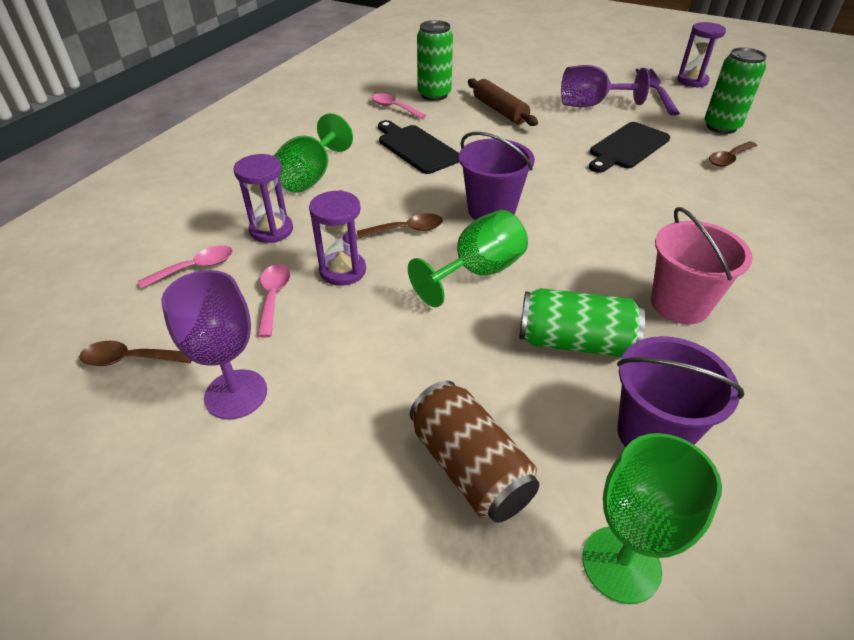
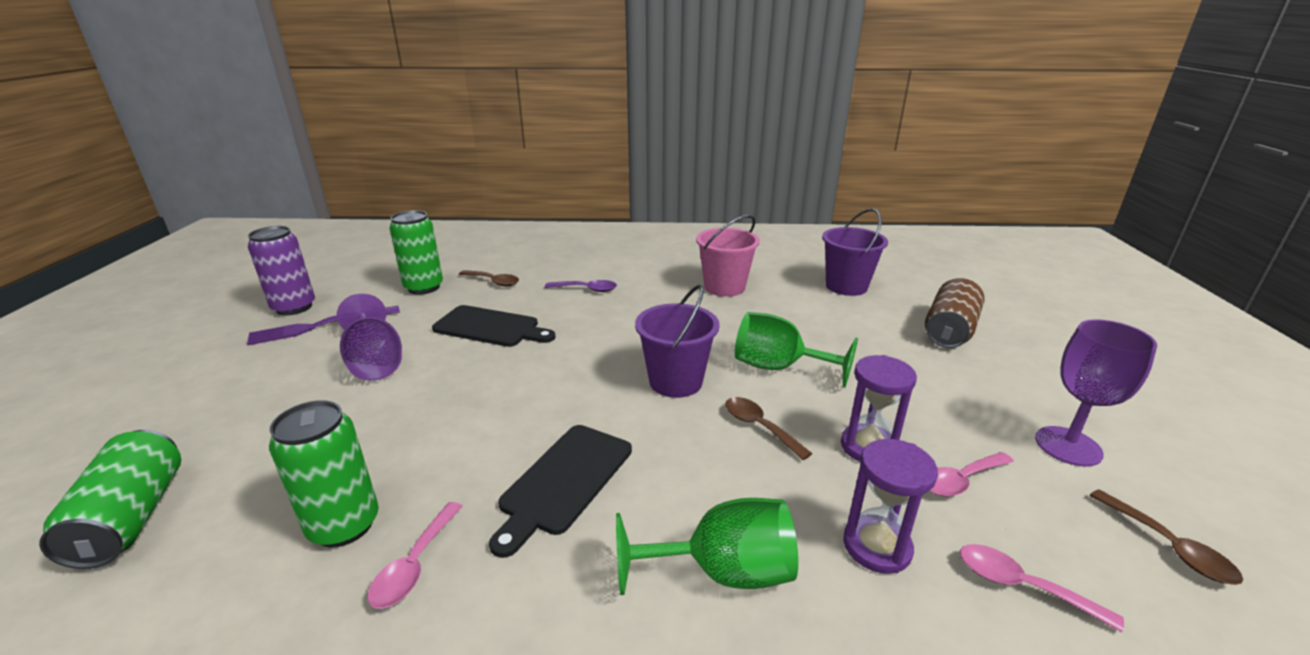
camera: 115 degrees left, 15 degrees down
(499, 110) = (407, 432): brown rolling pin -> none
(574, 342) = (805, 315): green can -> green can (132, 518)
(621, 564) = (931, 286): green goblet -> none
(692, 81) = (294, 307): purple hourglass -> purple can
(697, 205) = (586, 289): none -> purple spoon

